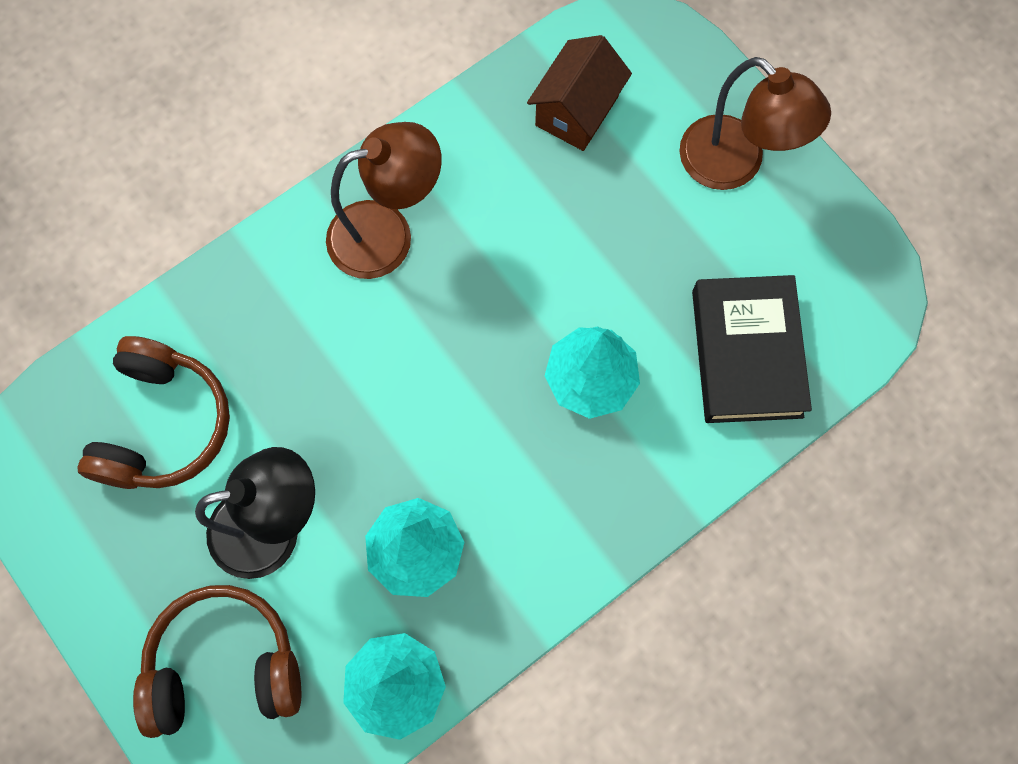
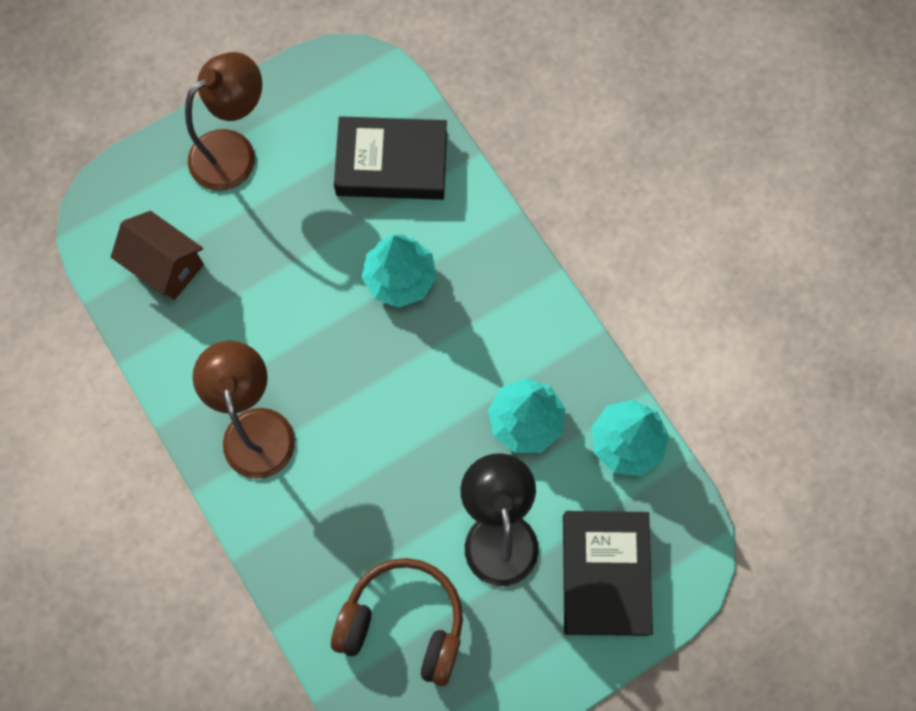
camera: 85 degrees left, 0 degrees up
(224, 666) = (605, 574): brown headphones -> black book

